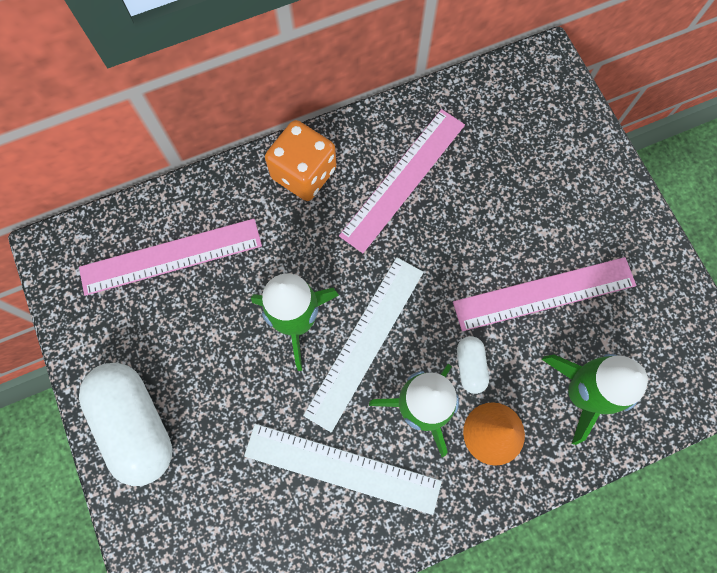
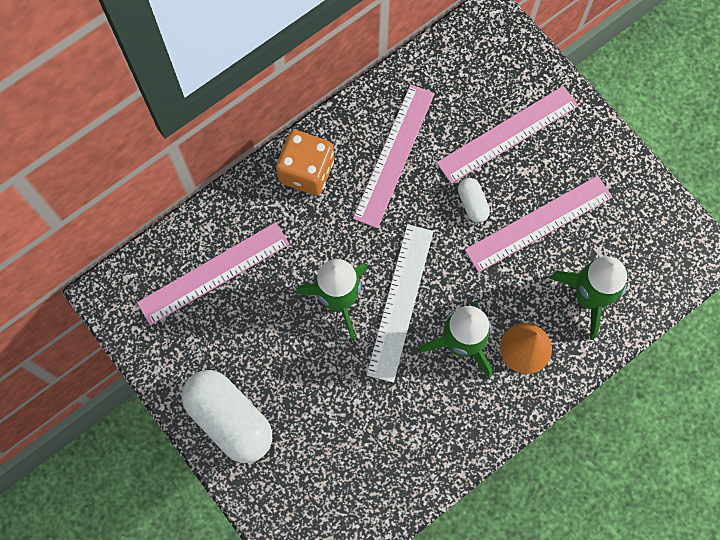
camera: 15 degrees left, 0 degrees up
(342, 468) = (410, 408): white ruler -> none
(470, 366) = (493, 299): white capsule -> white capsule (472, 203)
(533, 187) = (507, 134): none -> pink ruler

